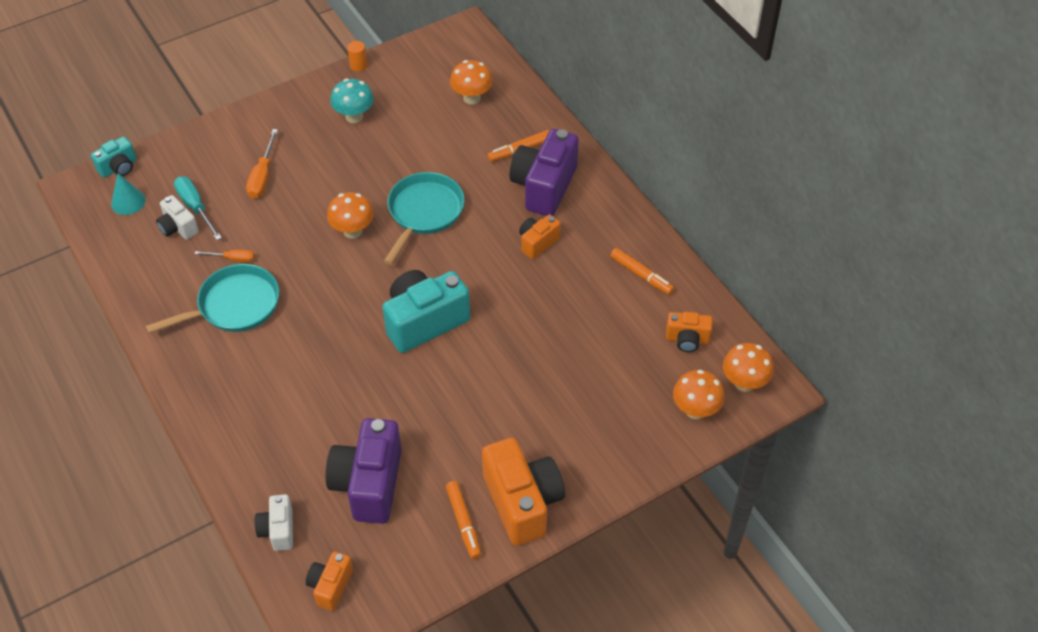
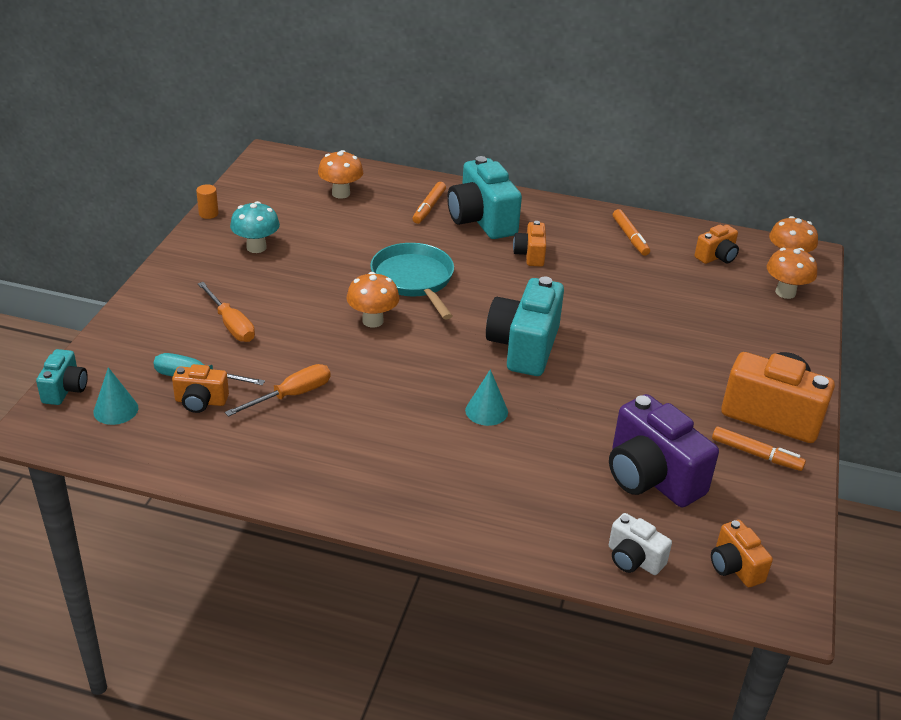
camera: 45 degrees left, 15 degrees down
(178, 227) = (200, 401): white camera -> orange camera
(233, 259) = (291, 395): orange screwdriver -> orange screwdriver, size x1.60
(234, 305) = (345, 427): turquoise pan -> none
(332, 355) = (486, 411): none -> turquoise cone
(544, 187) = (482, 220): purple camera -> turquoise camera
(641, 275) = (630, 237): orange marker -> orange marker turned 75 degrees clockwise

